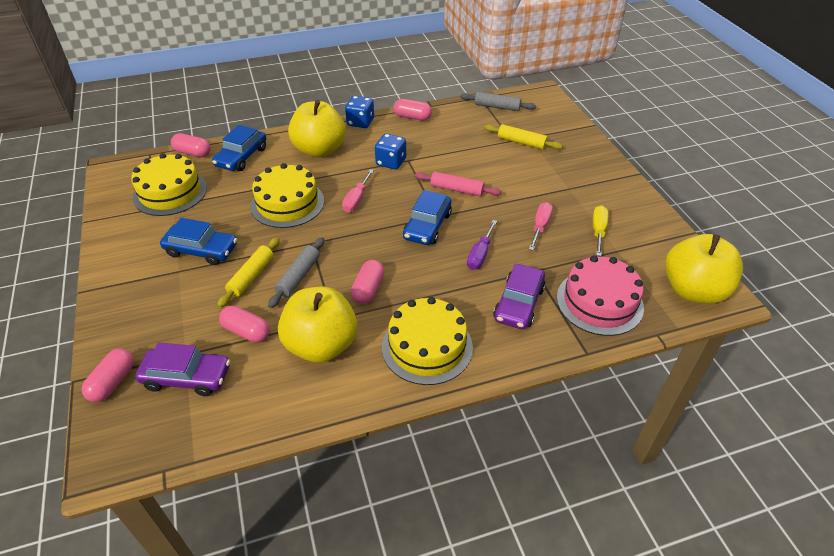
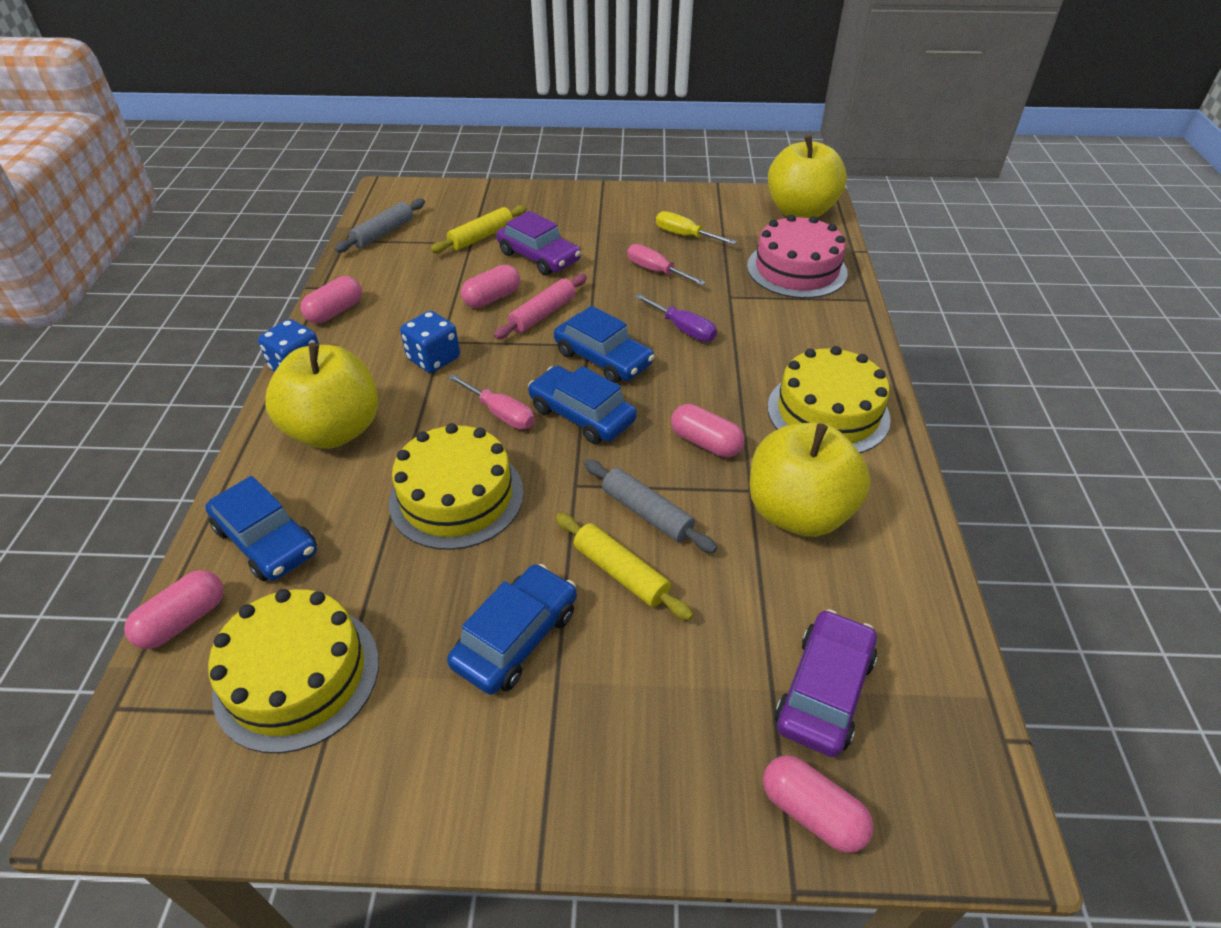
camera: 70 degrees left, 0 degrees up
(247, 331) = (745, 596): pink capsule -> pink capsule (492, 298)
(370, 230) = (582, 414): none -> blue car
(518, 303) = (779, 323): purple car -> purple car (539, 257)

